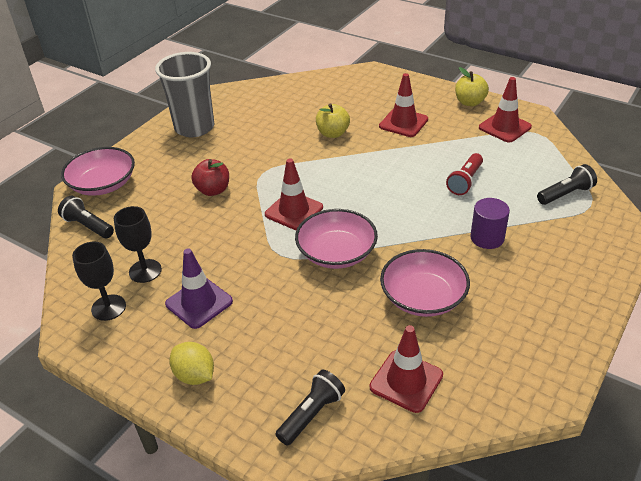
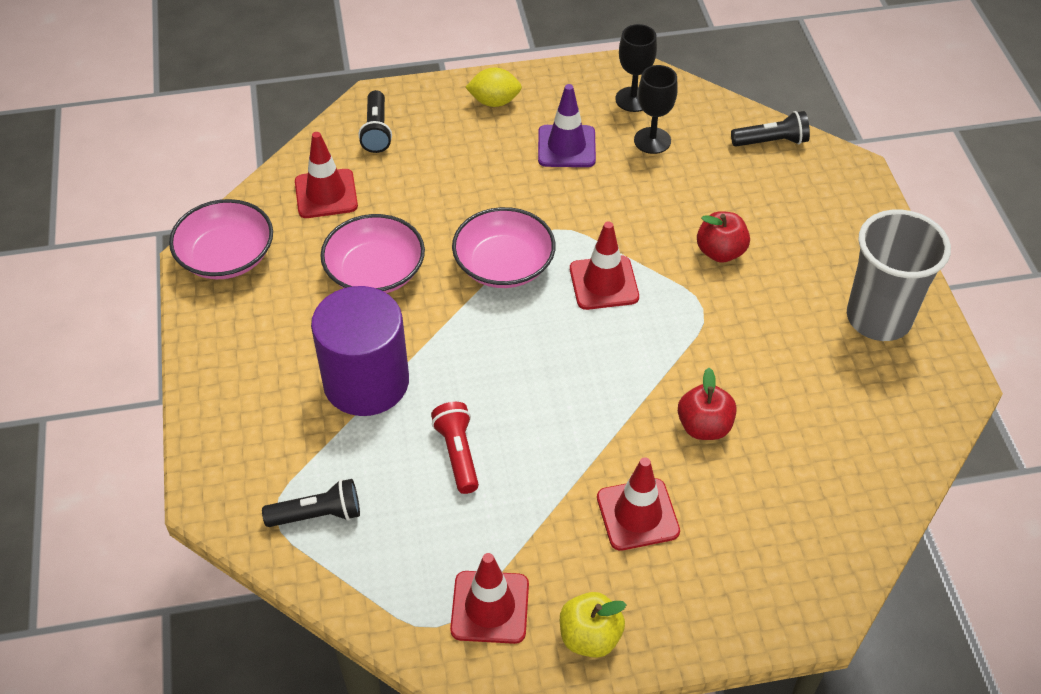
camera: 135 degrees right, 10 degrees up
(103, 184) = (838, 185): pink bowl -> pink bowl (226, 256)
(333, 133) = (704, 426): yellow apple -> red apple
(487, 238) = (366, 382): purple cylinder -> purple cylinder, size x1.88
(565, 194) = (318, 515): black flashlight -> black flashlight turned 120 degrees counterclockwise

